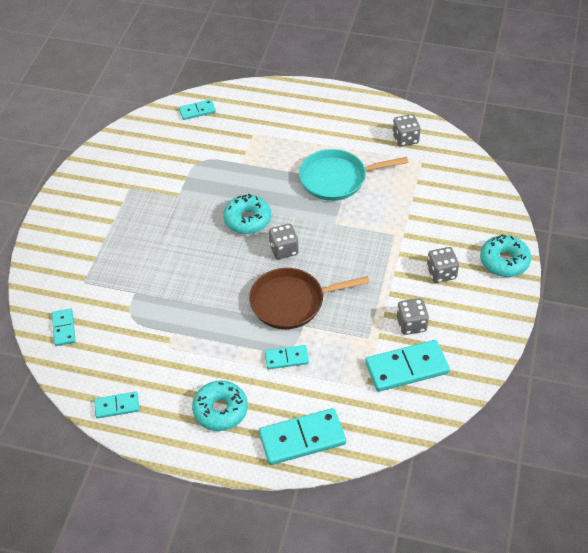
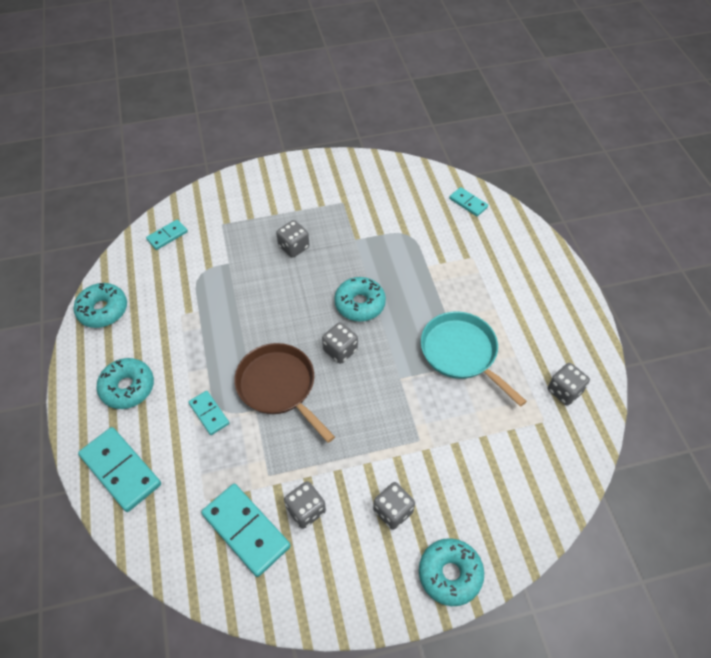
camera: 60 degrees right, 5 degrees up
(117, 406) = (103, 310): turquoise domino -> turquoise donut
(153, 240) = (294, 247): none -> grey dice

